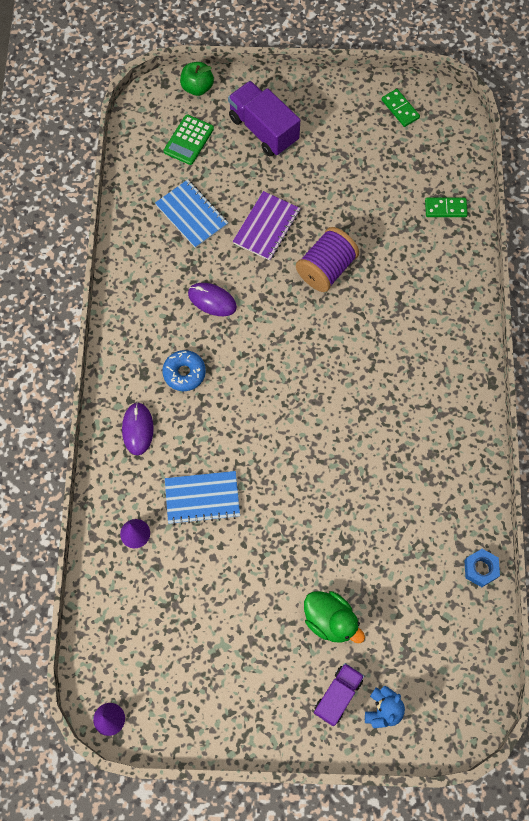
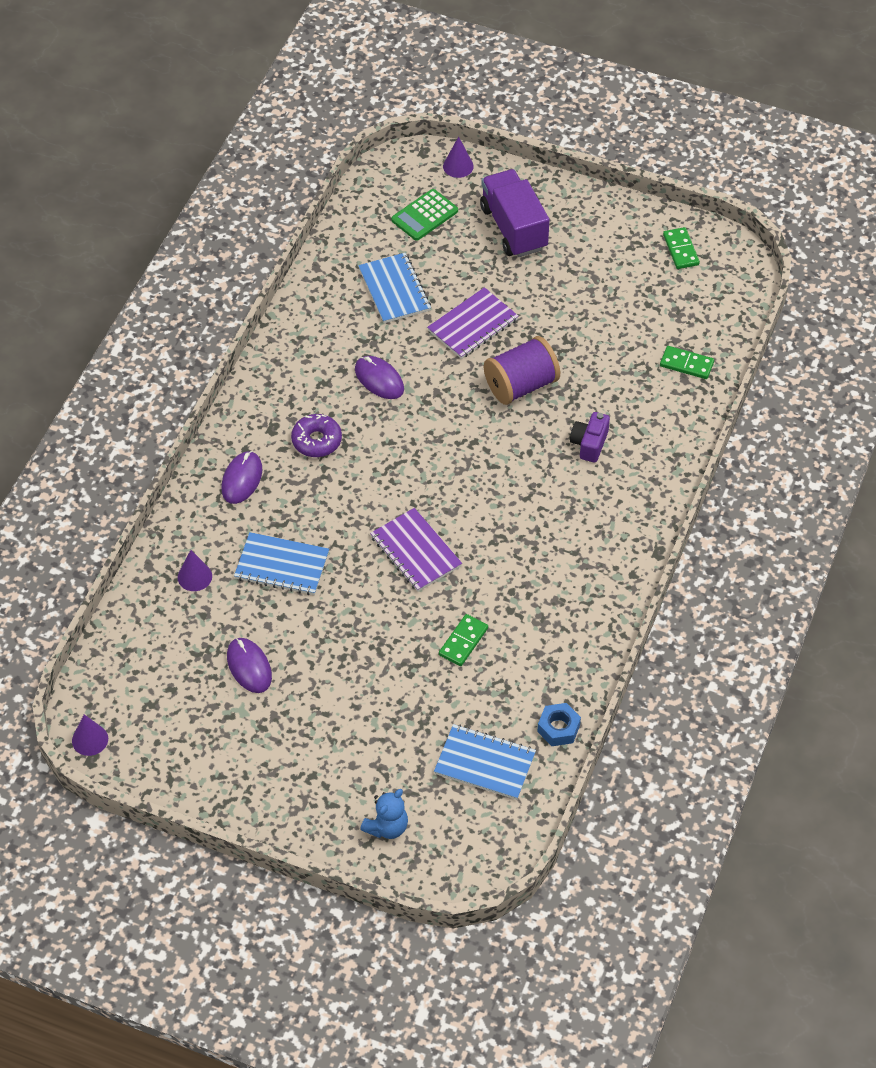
camera: 20 degrees right, 15 degrees down
(184, 373) = (316, 441): blue donut -> purple donut
(197, 87) = (458, 166): green apple -> purple cone
(213, 602) = (249, 667): none -> purple mouse
(304, 447) = (416, 551): none -> purple notebook
(330, 620) = (368, 724): green duck -> none
(338, 695) = (343, 797): purple truck -> none
(374, 517) = (463, 641): none -> green domino
(400, 304) = (589, 444): none -> purple camera
(436, 622) = (484, 764): none -> blue notebook

